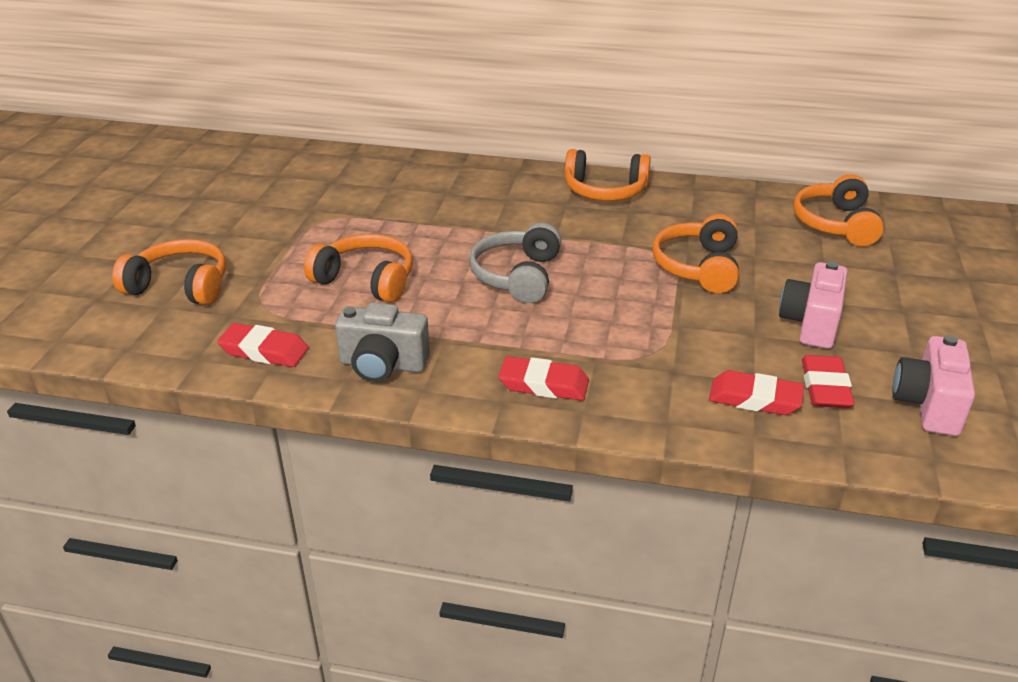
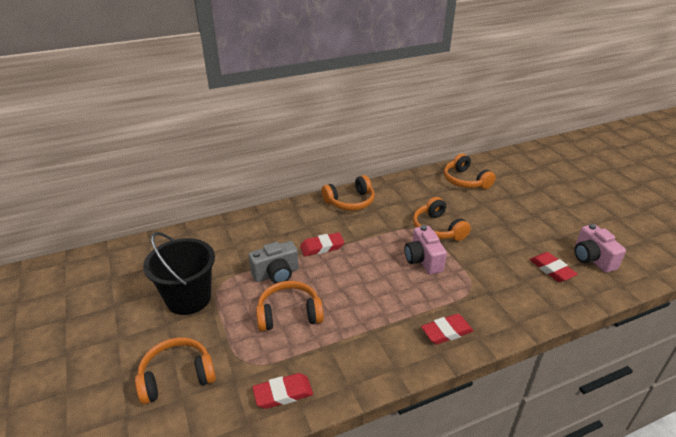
camera: 35 degrees left, 0 degrees up
(275, 220) = (188, 298): none -> black bucket
(383, 365) = (359, 365): grey camera -> grey camera (276, 274)
(517, 276) = (364, 272): grey headphones -> none
(754, 399) = (535, 290): red eraser -> red eraser (322, 247)
(811, 323) = (512, 238): pink camera -> pink camera (423, 260)

